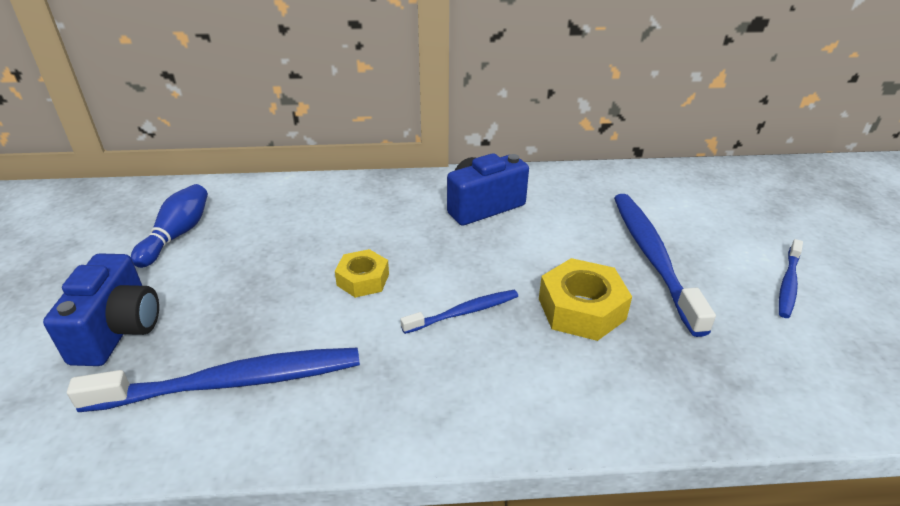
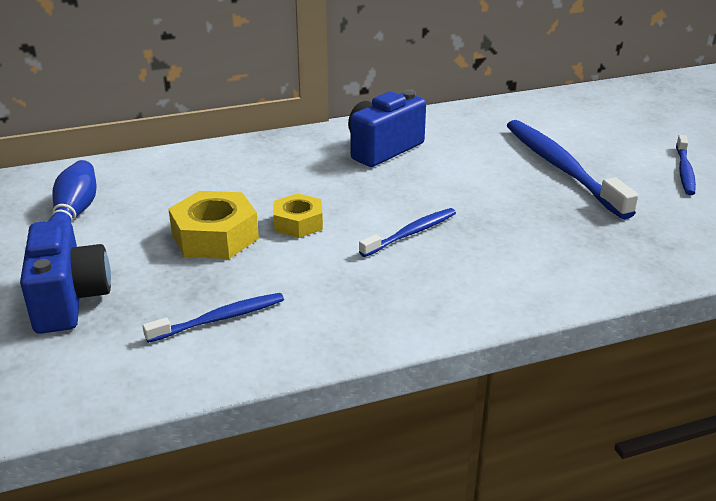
camera: 15 degrees left, 5 degrees down
(233, 382) = (220, 319): blue toothbrush -> blue toothbrush, size x0.53
(581, 309) = (517, 215): yellow nut -> yellow nut (215, 236)

